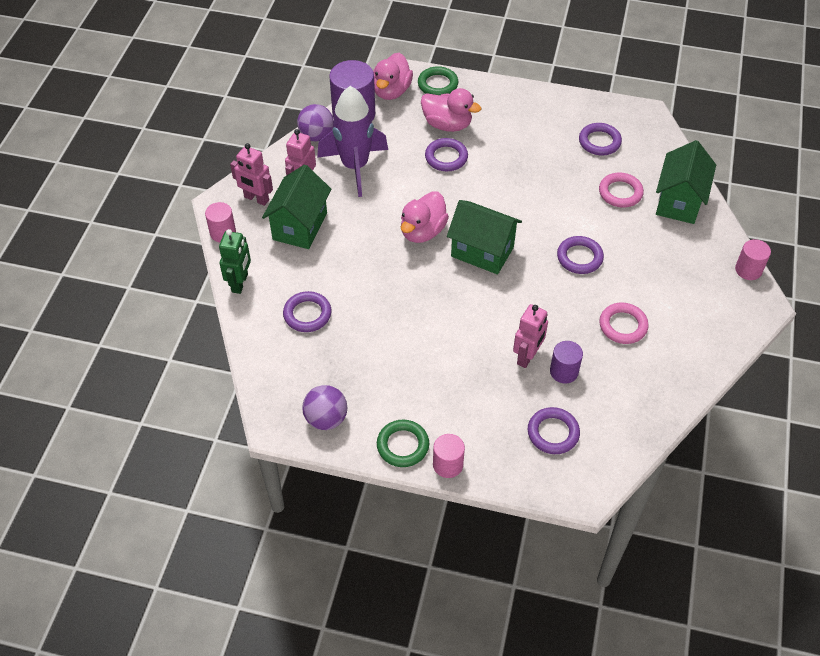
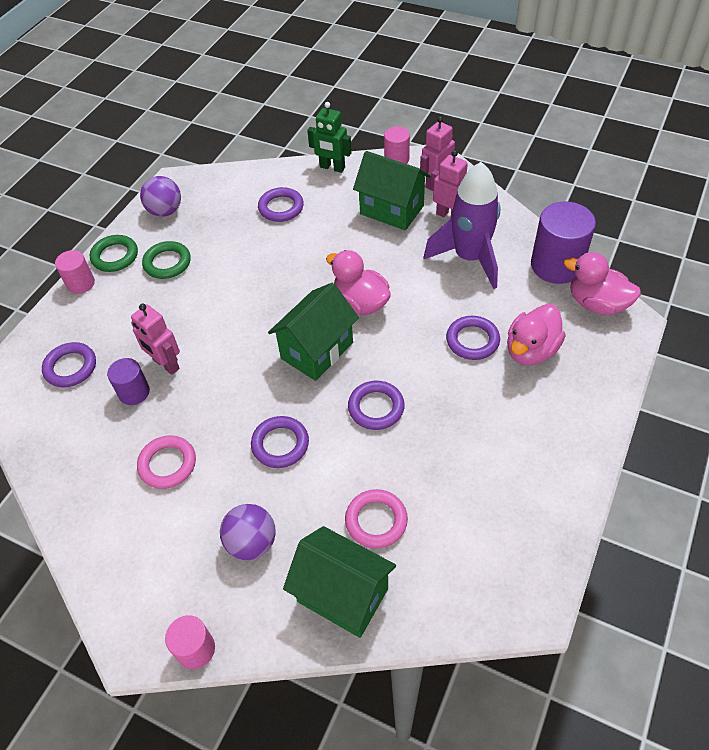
camera: 105 degrees right, 0 degrees up
(316, 136) = (522, 232): purple ball -> purple ball (252, 542)
(437, 84) = (609, 352): green ring -> green ring (167, 263)
(599, 142) = (479, 520): purple ring -> purple ring (376, 408)

